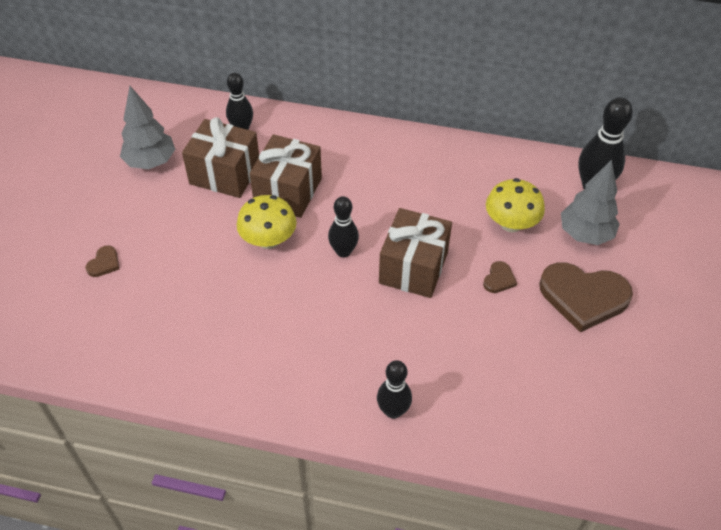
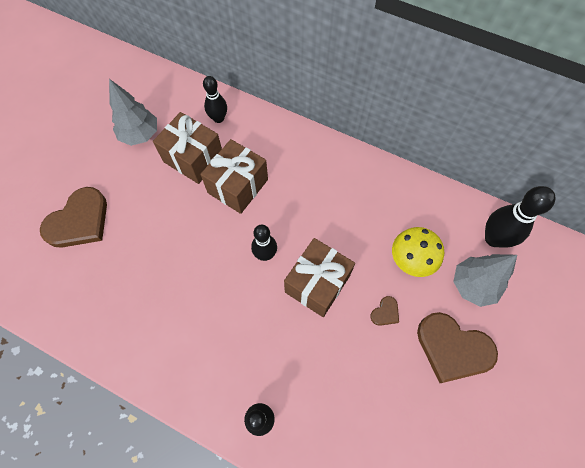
camera: 15 degrees right, 15 degrees up
(104, 263) = (79, 221): brown heart -> brown heart, size x2.32
(268, 240) = (209, 229): yellow mushroom -> none

